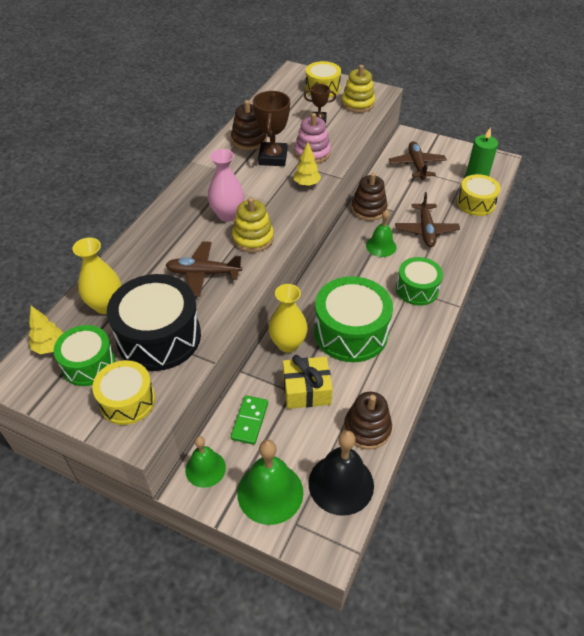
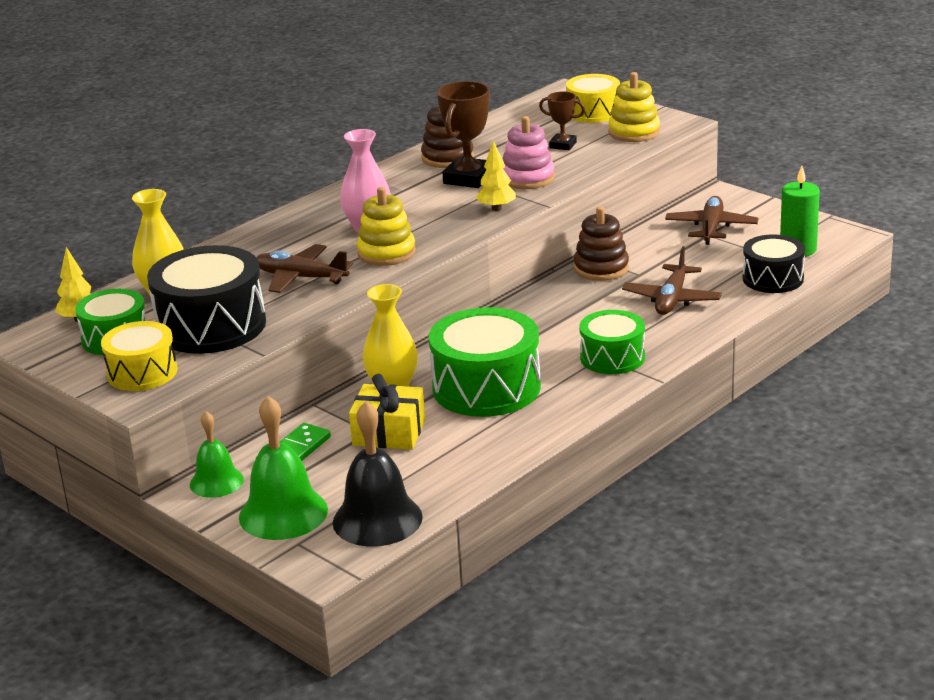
camera: 20 degrees right, 20 degrees down
(367, 429) = (445, 477): brown stacking toy -> none
(381, 246) = (591, 308): green bell -> none
(476, 203) = (773, 278): yellow drum -> black drum

